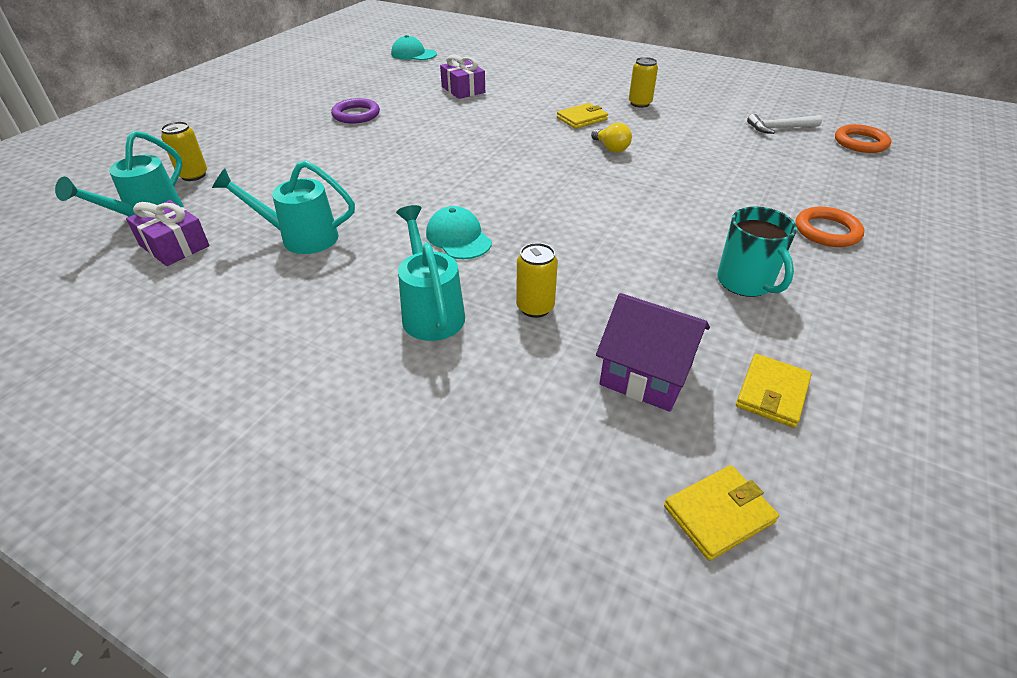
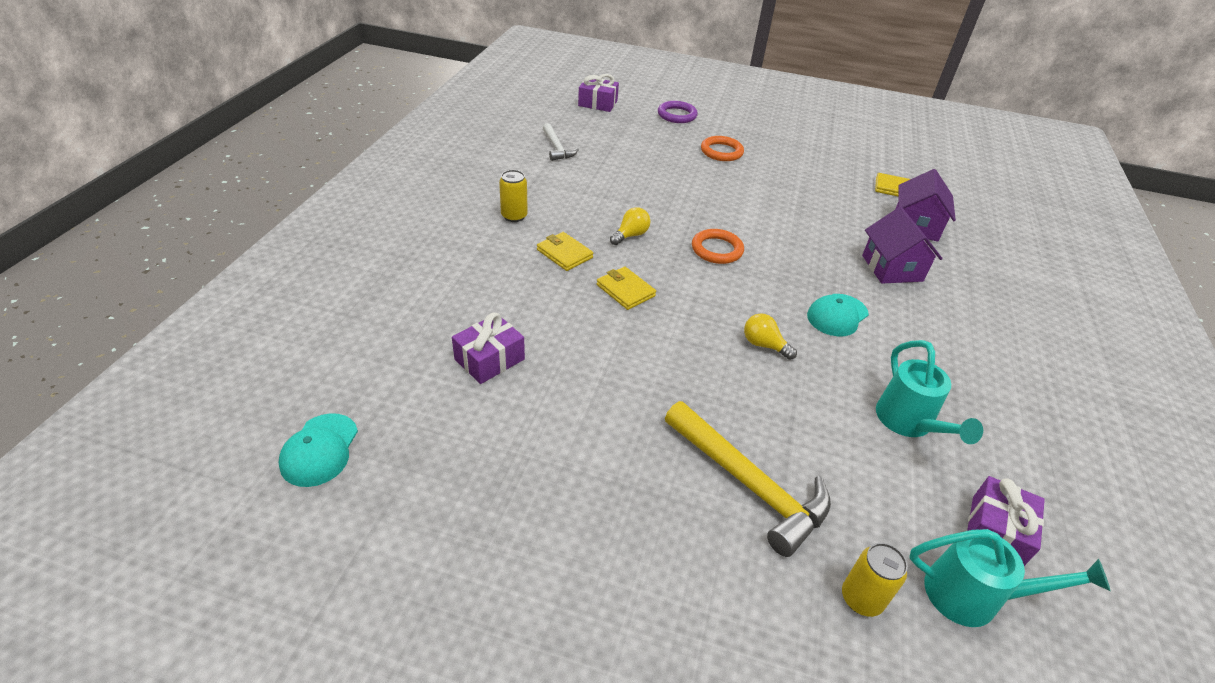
camera: 105 degrees left, 0 degrees up
(303, 155) = (748, 484): none -> yellow hammer
(356, 115) = (604, 462): purple ring -> purple ring (677, 115)
(431, 312) = (935, 316): turquoise watering can -> none
(433, 187) = (764, 345): none -> yellow light bulb
(535, 307) = (892, 268): yellow can -> purple house
(718, 514) = (983, 210): yellow wallet -> yellow wallet (625, 290)
(745, 282) = (802, 186): turquoise mug -> none
(860, 142) = (575, 119): orange ring -> orange ring (717, 249)
(921, 160) = (598, 103): none -> purple gift

